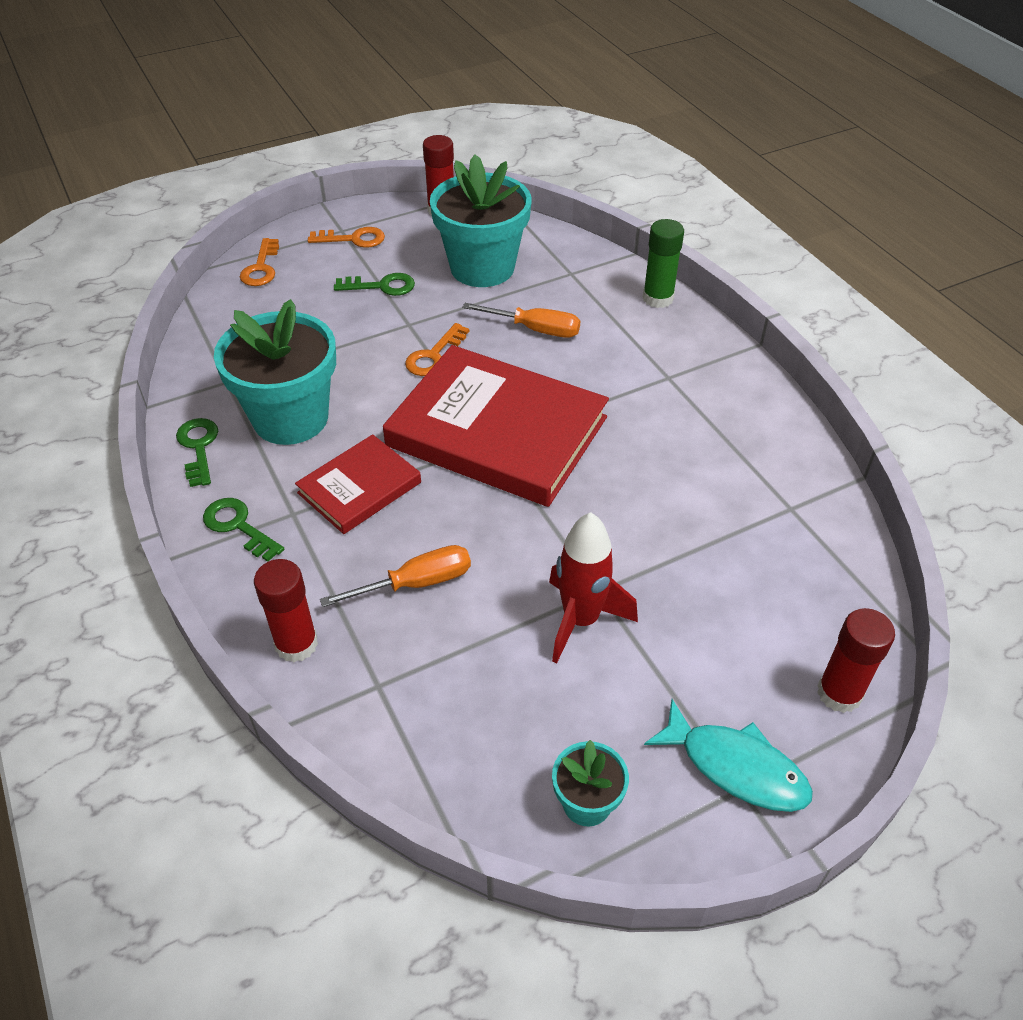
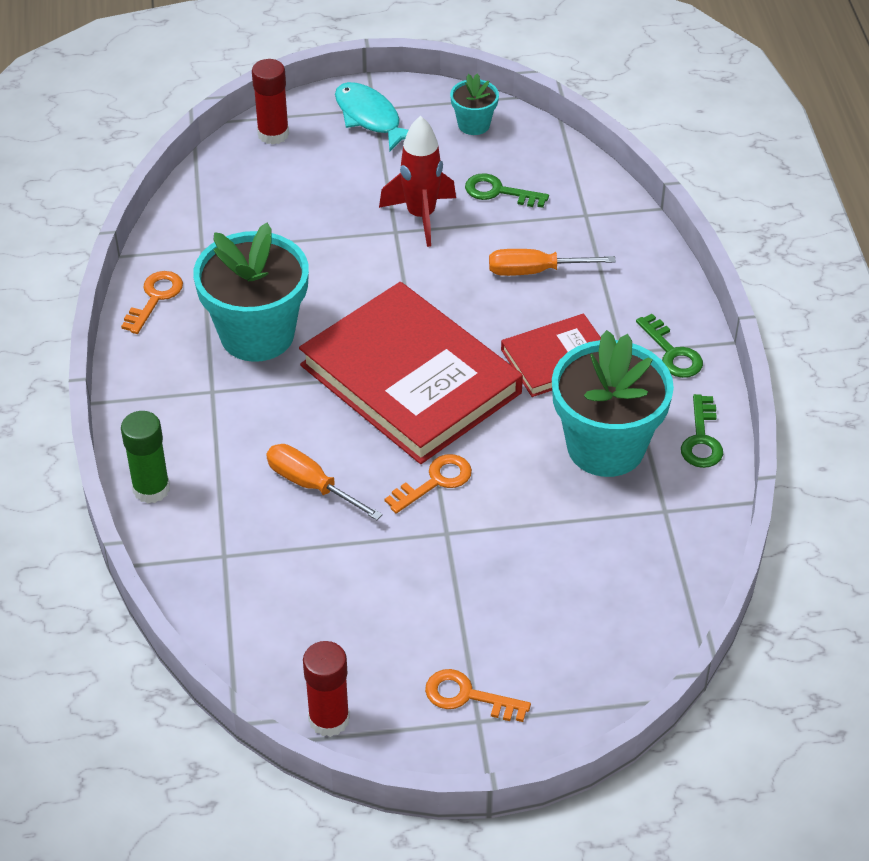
camera: 160 degrees left, 0 degrees up
(261, 268) = (600, 677): orange key -> orange key (155, 298)
(296, 644) = (639, 253): red glue stick -> none
(381, 286) = (458, 600): green key -> green key (499, 192)
(482, 268) = (324, 594): turquoise flower pot -> turquoise flower pot (257, 334)

